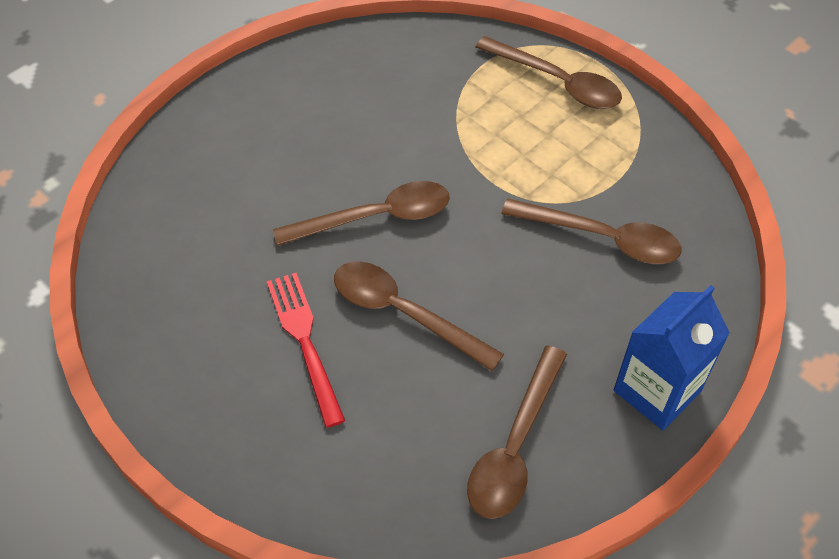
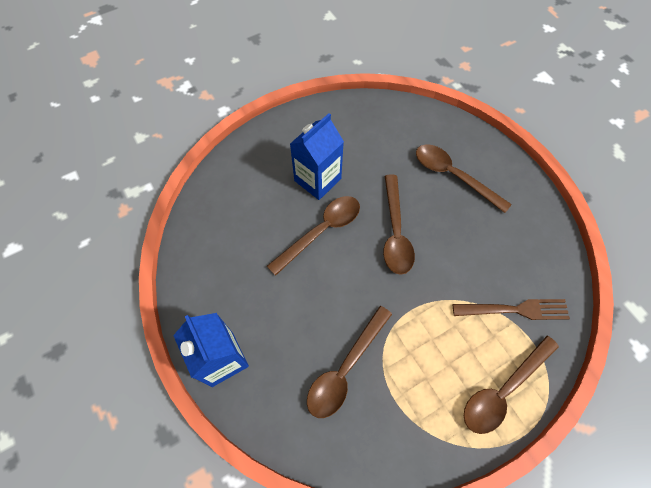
camera: 105 degrees right, 10 degrees up
(305, 342) = (317, 180): red fork -> blue carton
(451, 79) = (514, 310): none -> brown fork
(515, 446) = (219, 266): brown spoon -> brown spoon (453, 176)

